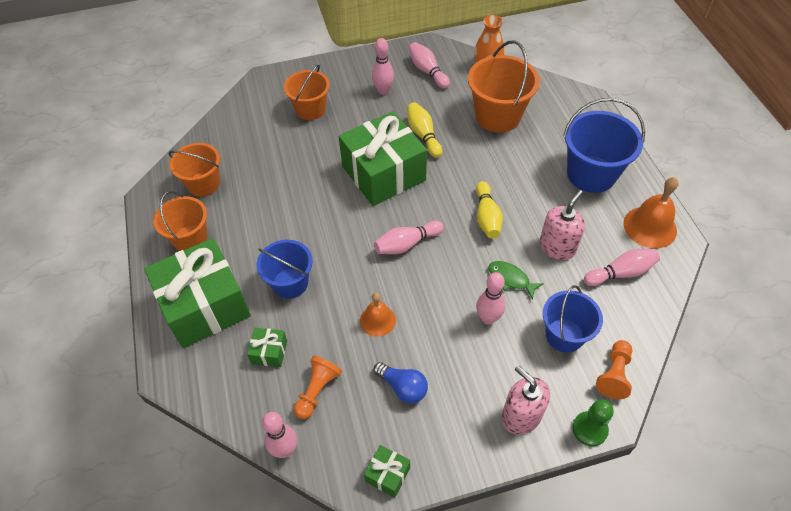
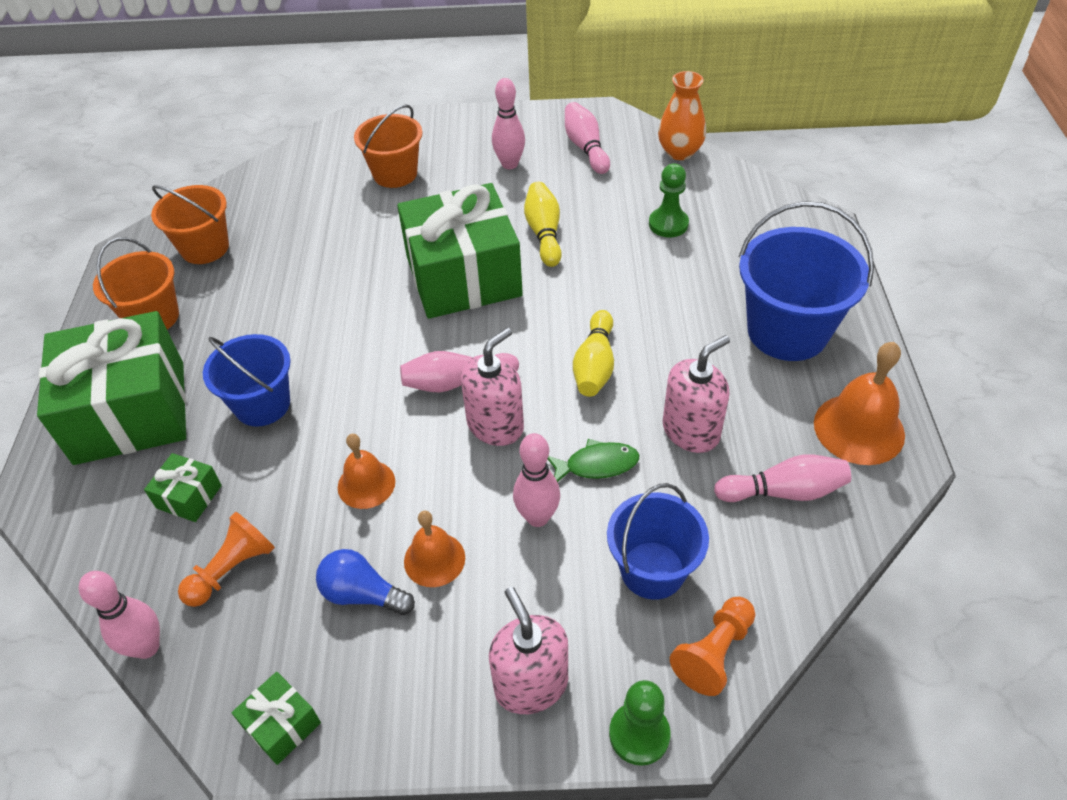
camera: 15 degrees right, 5 degrees down
(403, 387) = (362, 594): blue light bulb -> blue light bulb turned 150 degrees clockwise
(437, 357) = (434, 559): none -> orange bell
(441, 267) = (495, 425): none -> pink soap dispenser
(498, 116) = (668, 224): orange bucket -> green pawn
(510, 279) = (597, 465): green fish -> green fish turned 120 degrees clockwise

